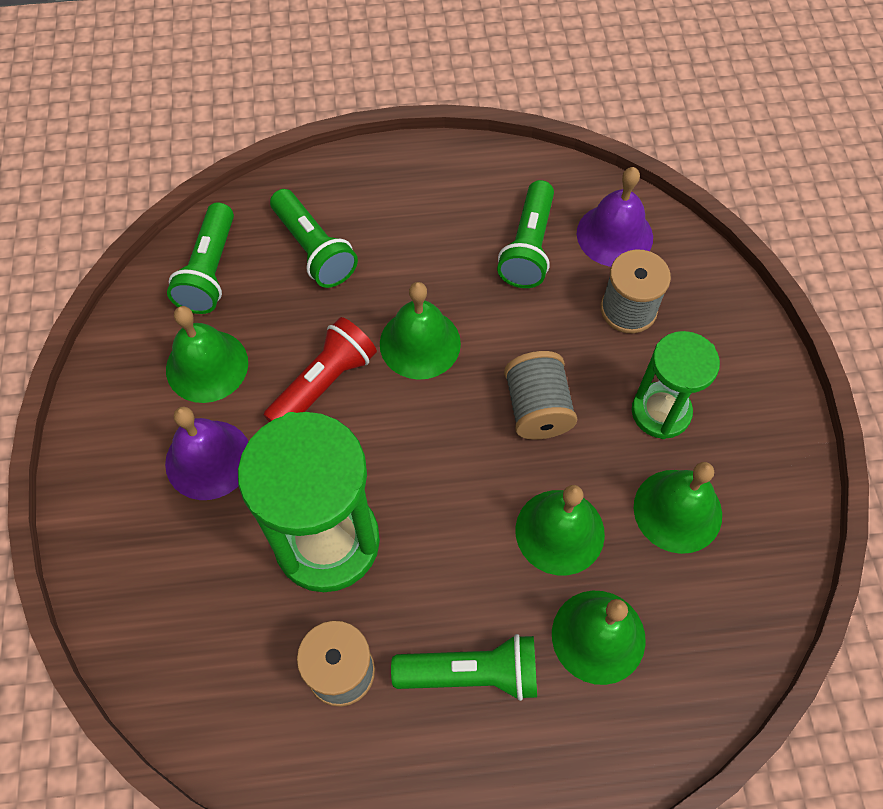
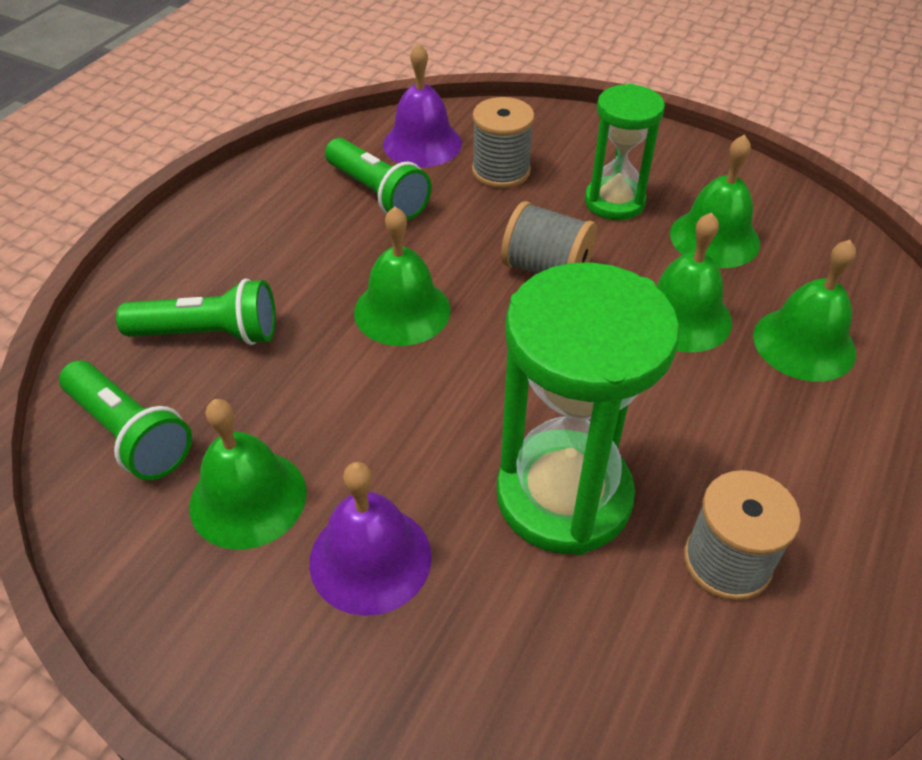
camera: 55 degrees left, 15 degrees down
(324, 383) = (374, 405): red flashlight -> none
(472, 673) = (791, 451): green flashlight -> none

